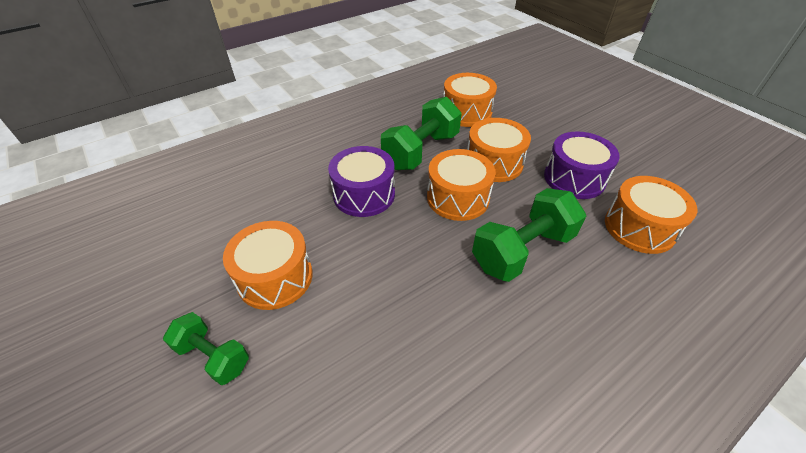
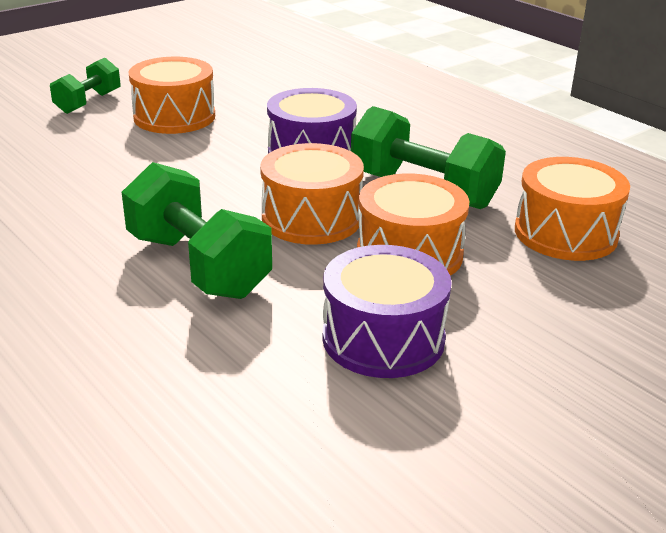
camera: 85 degrees right, 15 degrees down
(639, 227) = (245, 397): orange drum -> none

